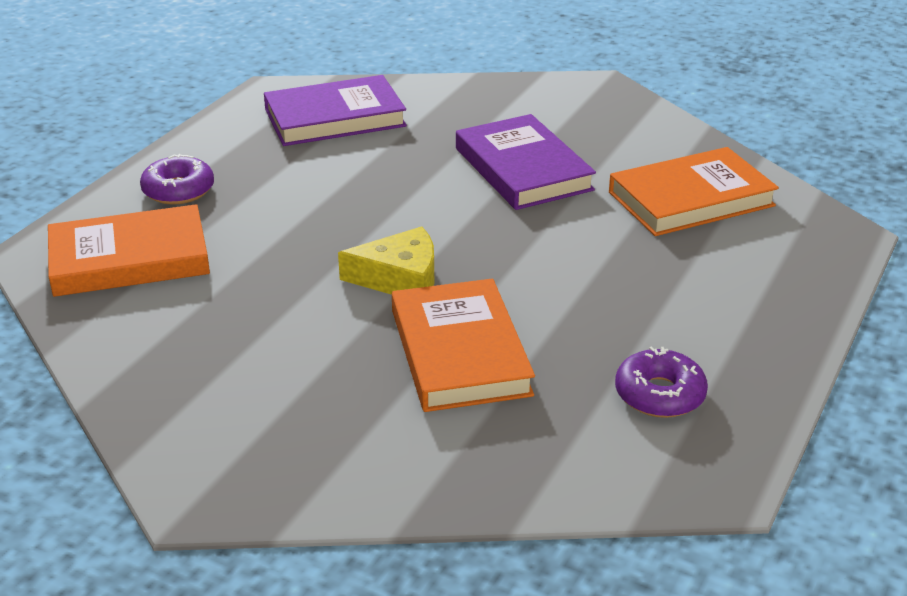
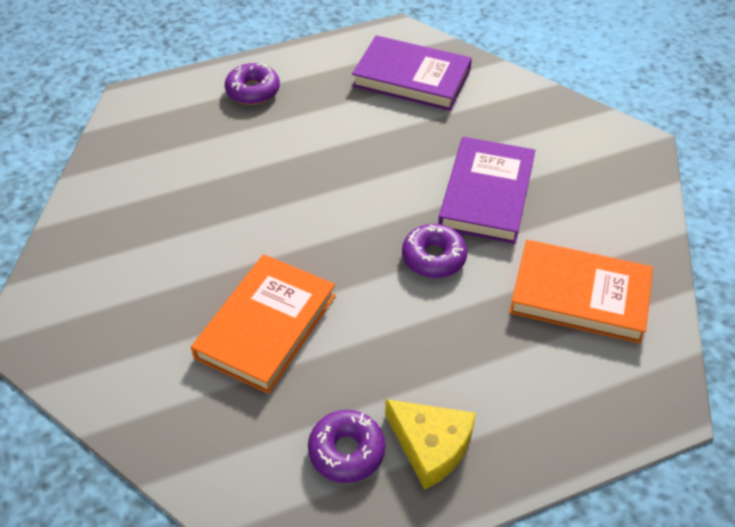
camera: 40 degrees right, 15 degrees up
(129, 259) = (171, 132): orange book -> none
(400, 278) = (299, 242): yellow cheese -> yellow cheese (430, 445)
(540, 231) = (433, 257): none -> purple donut

